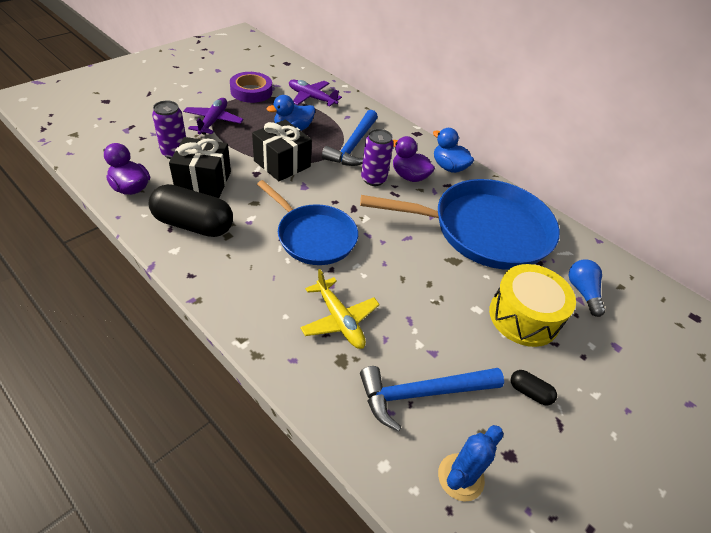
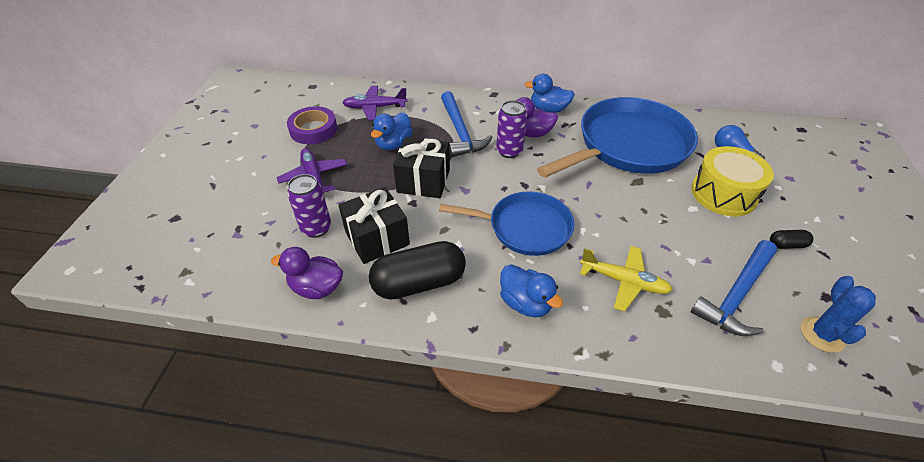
camera: 30 degrees left, 0 degrees up
(246, 284) = (525, 303): none -> blue duck

